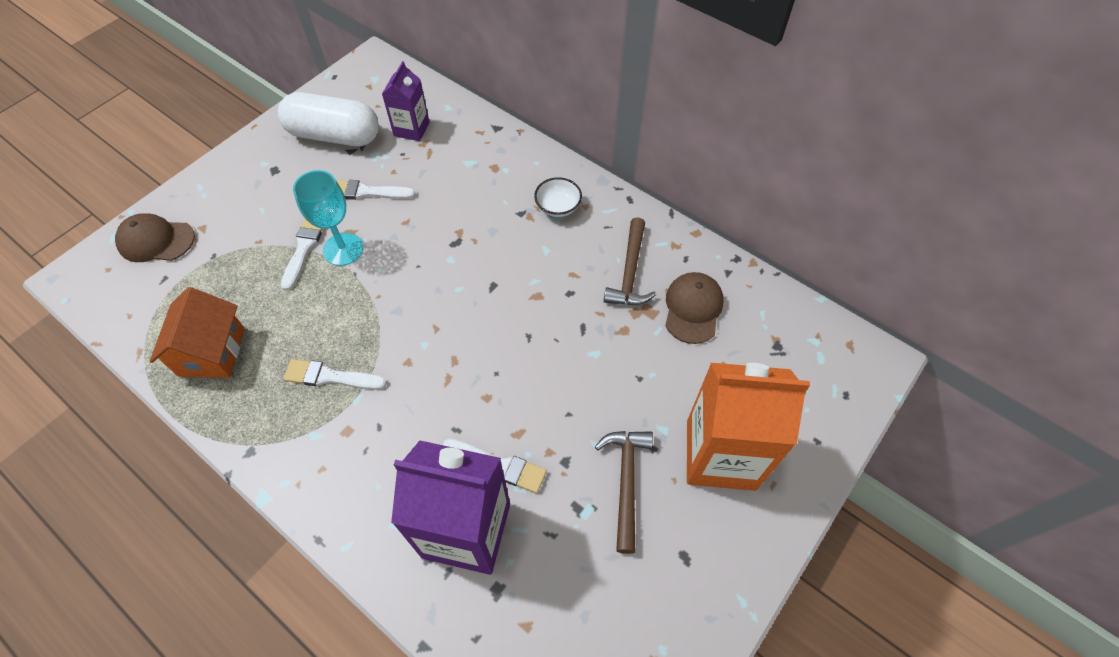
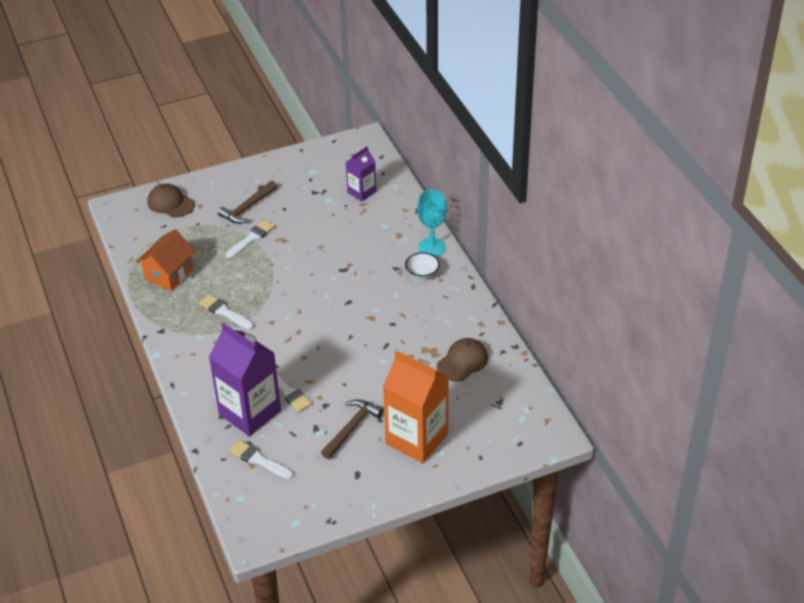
camera: 30 degrees right, 15 degrees down
(334, 135) = (310, 179): white capsule -> none
(343, 249) = (273, 248): turquoise goblet -> turquoise goblet (432, 247)
(366, 192) = (308, 220): white brush -> white brush (258, 460)
(630, 272) = (439, 327): brown hammer -> brown hammer (248, 208)

